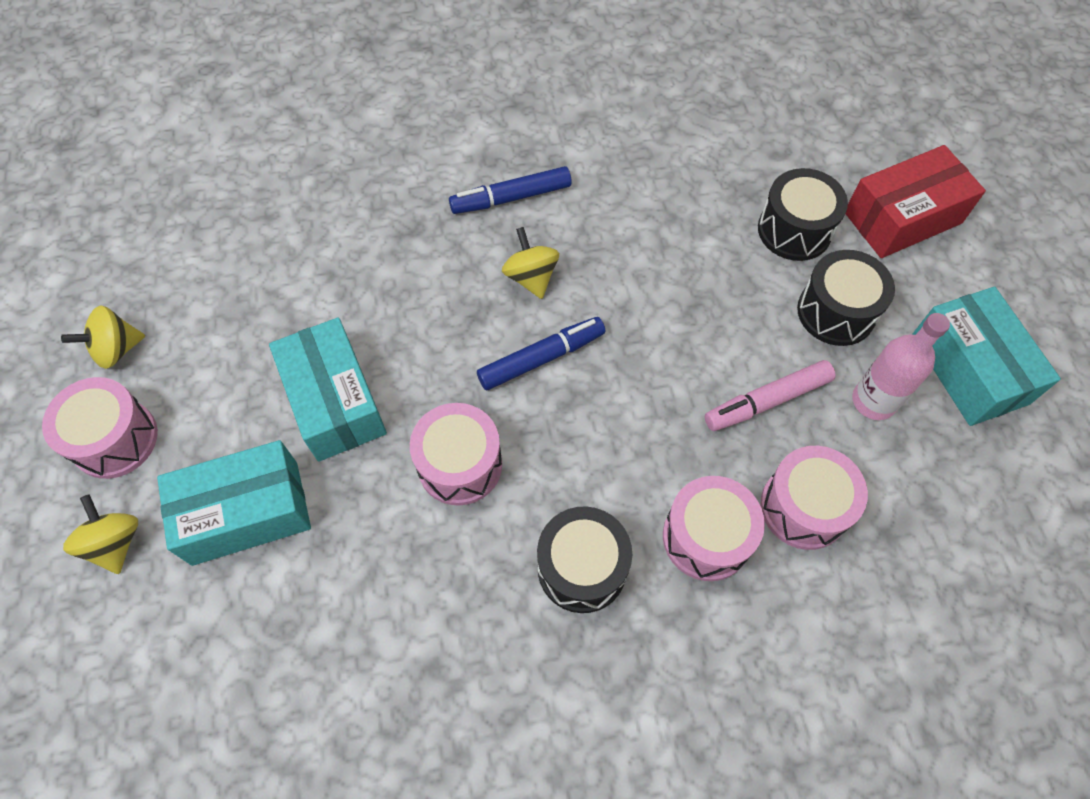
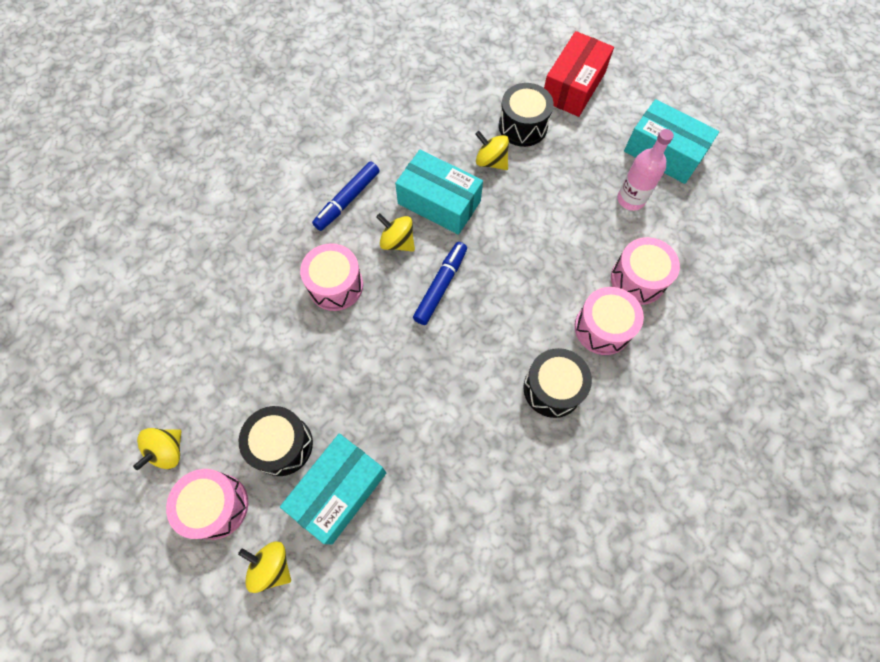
camera: 35 degrees left, 5 degrees up
(334, 401) = (339, 390): turquoise box -> turquoise box (439, 202)
(460, 465) = (442, 377): pink drum -> pink drum (335, 285)
(719, 249) = (491, 161): none -> yellow spinning top
(767, 401) = (579, 233): pink marker -> none
(836, 312) = (577, 161): black drum -> black drum (282, 445)

